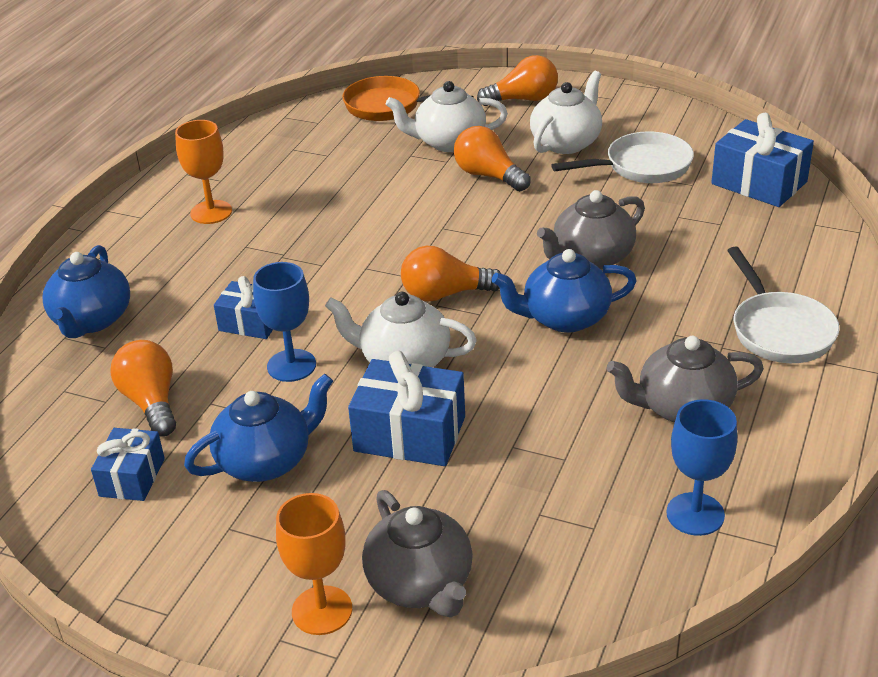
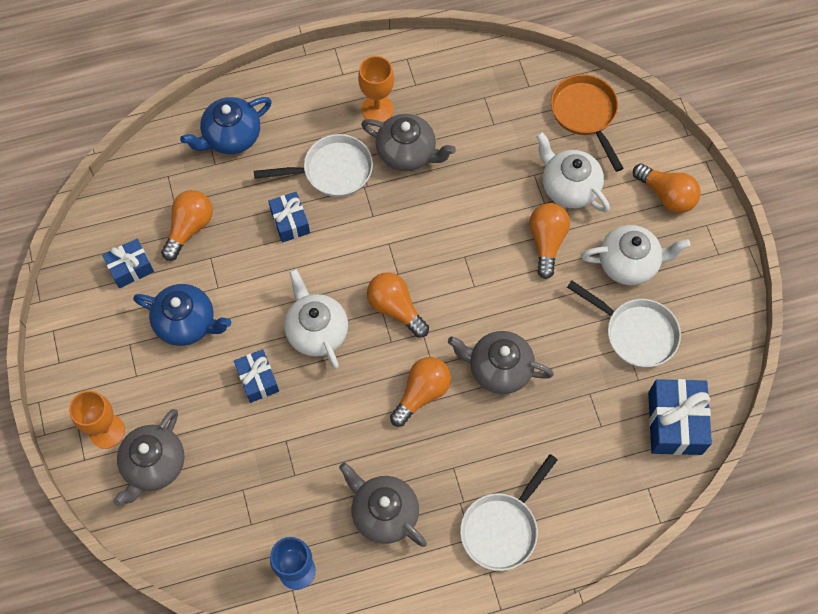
camera: 50 degrees right, 30 degrees up
(234, 269) = (332, 170): none -> white pan
(284, 214) = (407, 153): none -> grey teapot
(291, 365) = (269, 274): blue goblet -> none
(410, 434) = (258, 380): blue gift -> blue gift, size x0.62
(564, 318) = (422, 393): blue teapot -> orange light bulb

